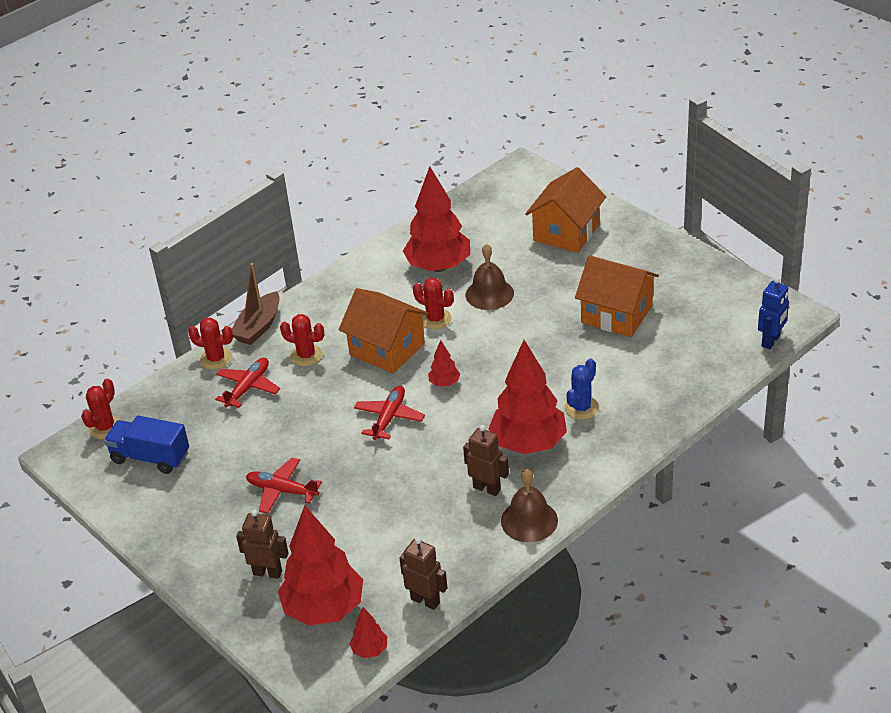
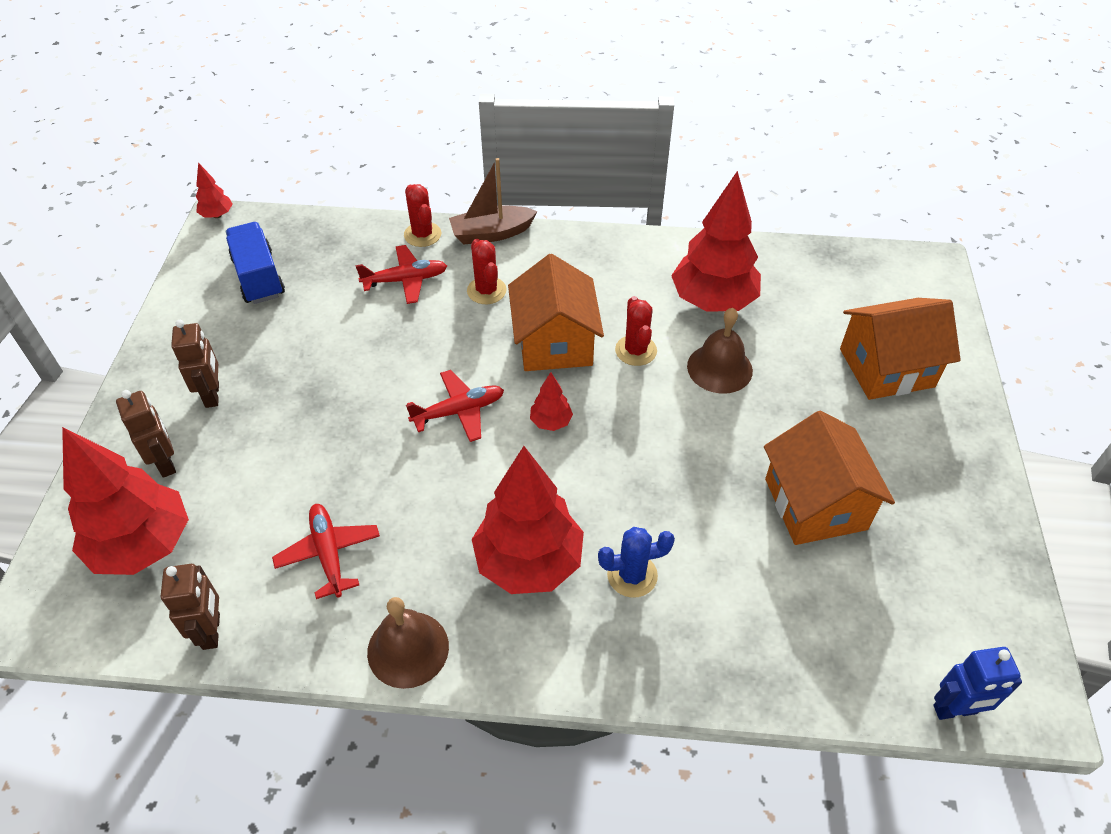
camera: 45 degrees right, 10 degrees up
(105, 427) = (273, 225): red cactus -> none
(282, 491) = (287, 397): red plane -> red plane (328, 553)
(370, 650) = (105, 629): red tree -> red tree (217, 215)
(487, 488) = (426, 570): brown robot -> brown robot (213, 395)

